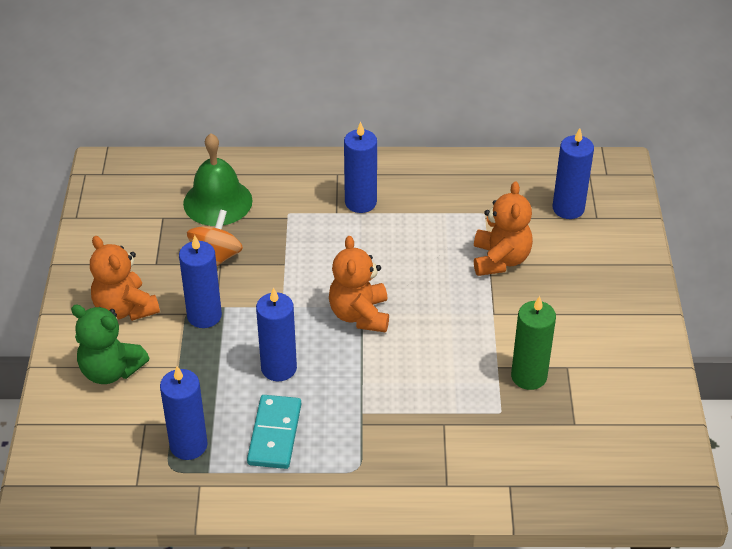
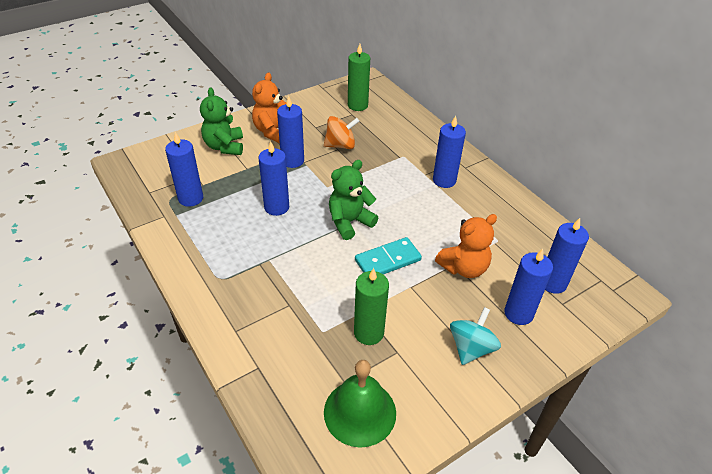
camera: 55 degrees right, 0 degrees up
(150, 203) = (357, 105): none -> green candle
(217, 202) = (383, 127): green bell -> green bell (360, 412)
(274, 434) = (223, 229): turquoise domino -> turquoise domino (387, 260)
(360, 315) = (349, 222): orange teddy bear -> green teddy bear
(585, 254) = (518, 313): none -> blue candle
(600, 311) = (471, 348): none -> turquoise spinning top

